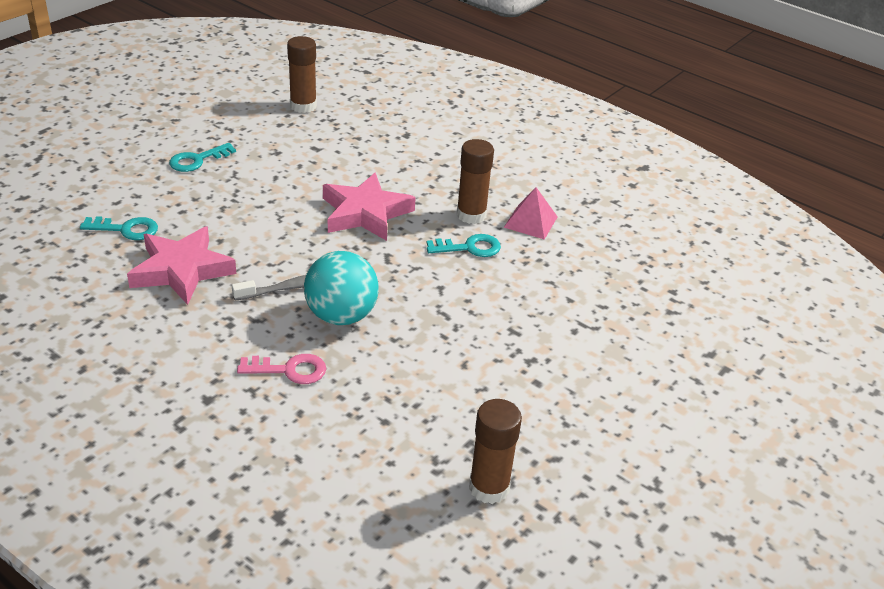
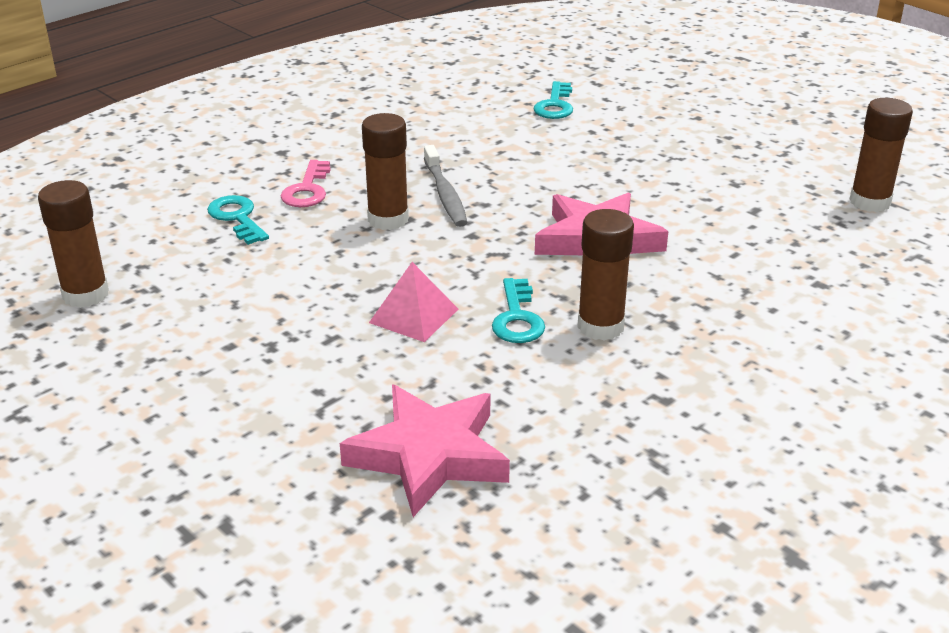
camera: 100 degrees right, 5 degrees down
(182, 270) = (481, 134): pink star -> pink star (429, 456)
(197, 160) = (701, 135): turquoise key -> turquoise key (237, 218)
(341, 316) = (388, 219): turquoise ball -> brown glue stick
(530, 222) = (585, 382): pink pyramid -> pink pyramid (413, 315)

